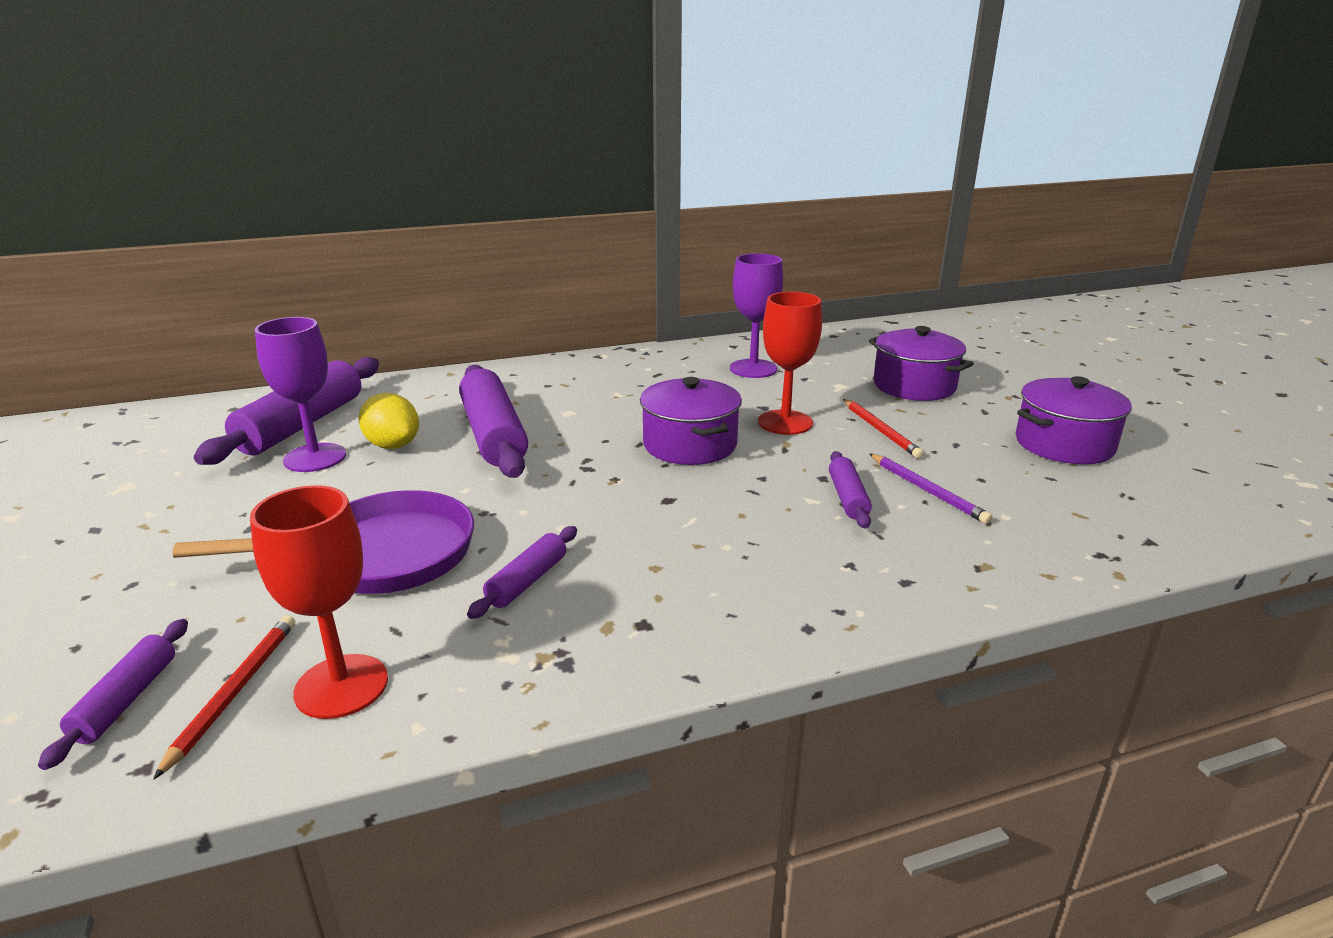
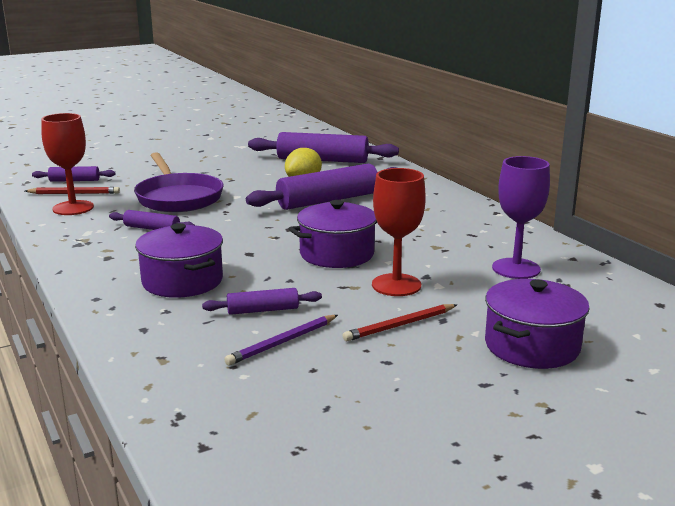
camera: 80 degrees right, 5 degrees down
(315, 458) = (282, 169): purple goblet -> none
(1064, 444) = (414, 426): purple pot -> purple pot (182, 281)

